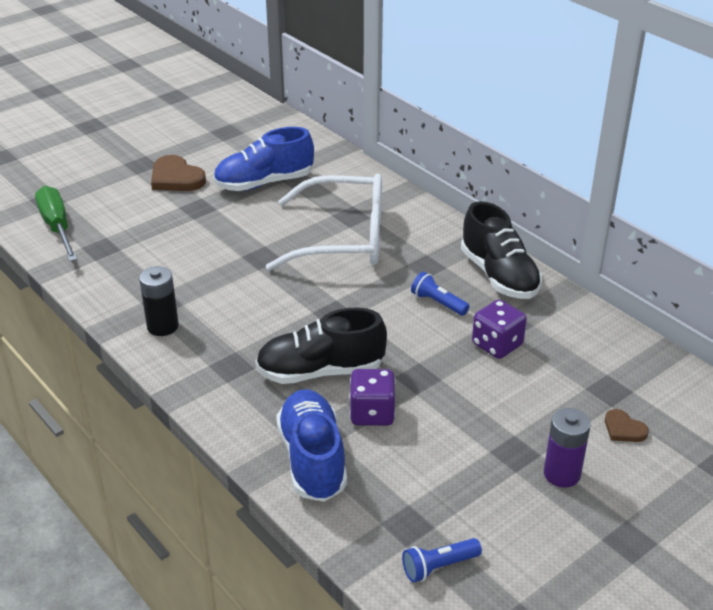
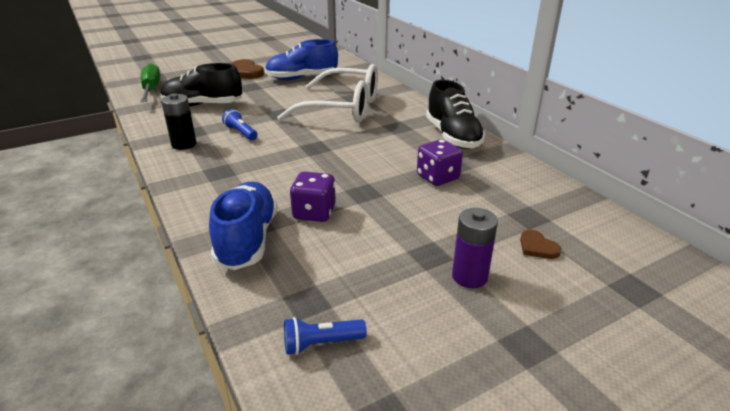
camera: 10 degrees right, 5 degrees down
(321, 371) = (286, 181): black shoe -> black shoe (203, 105)
(438, 303) = (398, 148): blue flashlight -> blue flashlight (241, 133)

